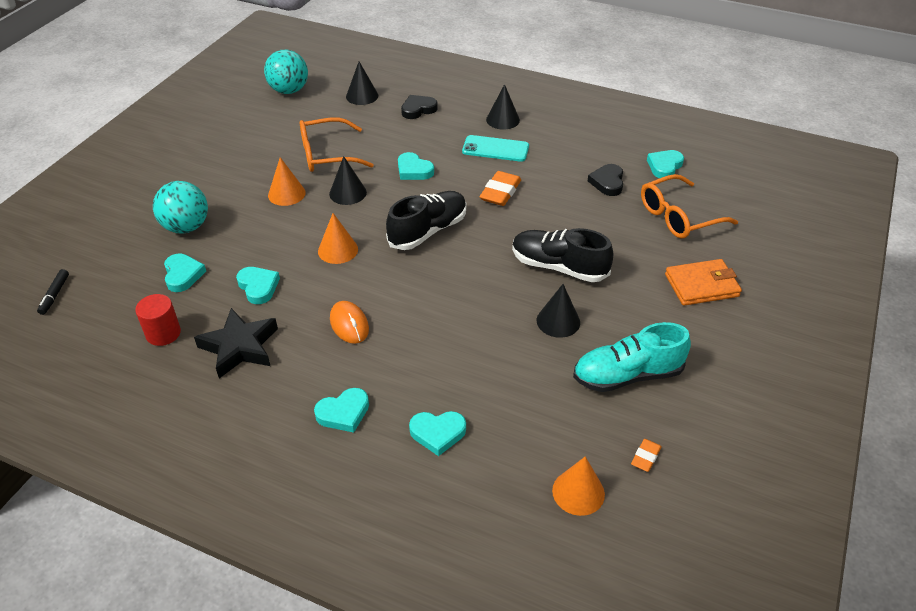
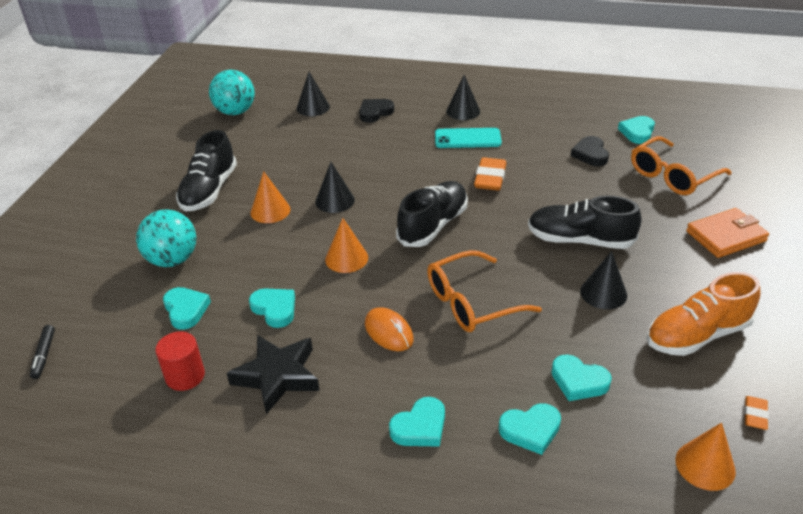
camera: 10 degrees left, 5 degrees down
(239, 166) = (209, 190): none -> black shoe
(327, 155) = (298, 167): orange glasses -> orange glasses (471, 302)
(414, 170) = (394, 169): turquoise heart -> turquoise heart (578, 381)
(627, 375) = (697, 335): turquoise shoe -> orange shoe

